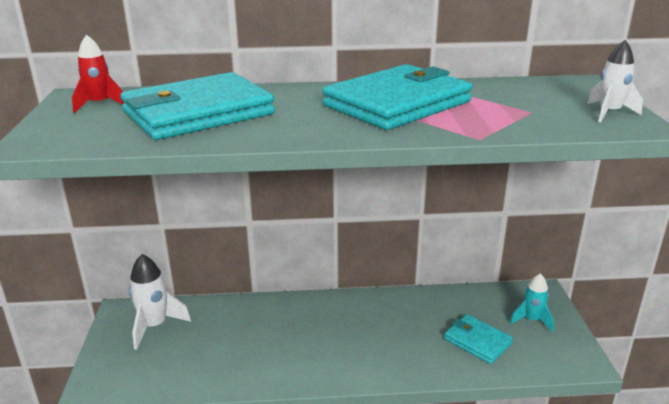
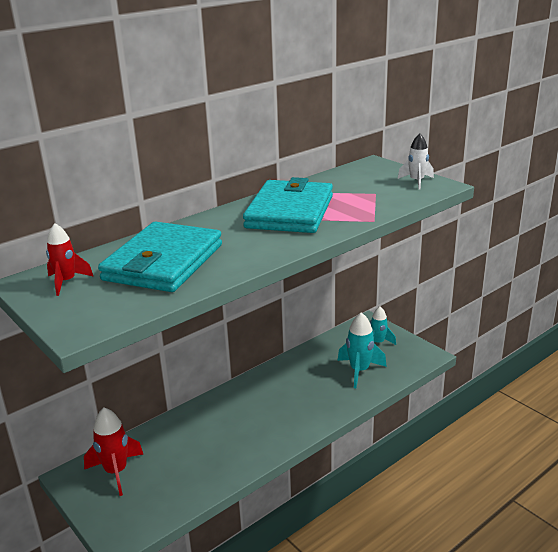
camera: 35 degrees left, 0 degrees up
(155, 326) = (116, 472): white rocket -> red rocket
(477, 341) = (359, 371): turquoise wallet -> turquoise rocket

